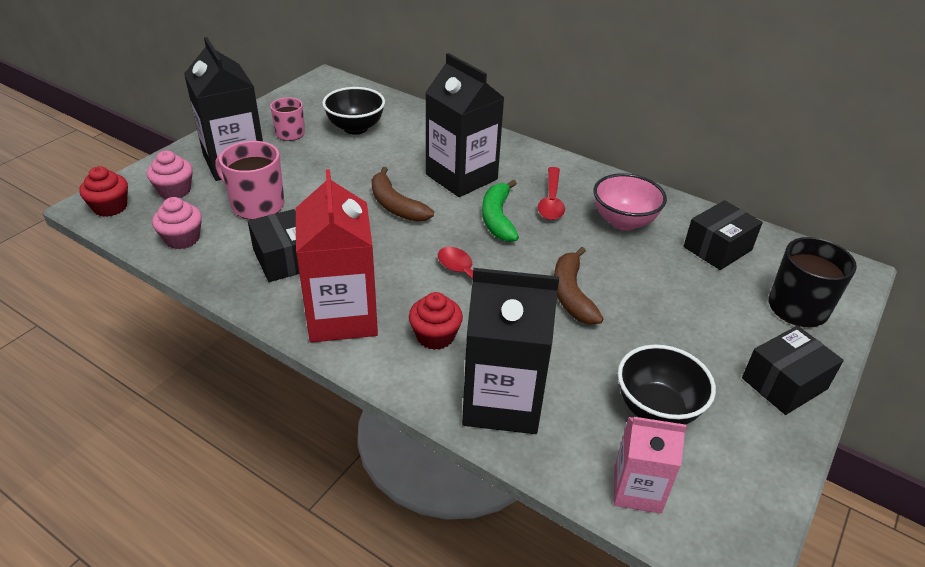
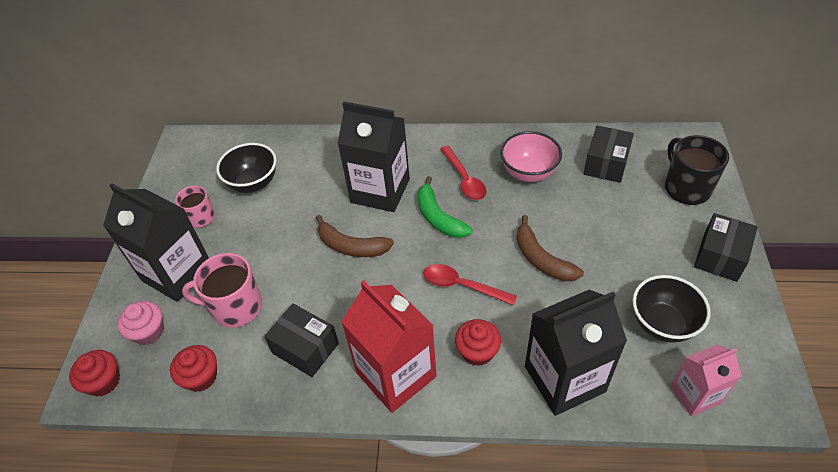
camera: 25 degrees left, 10 degrees up
(182, 239) = (201, 377): pink cupcake -> red cupcake

